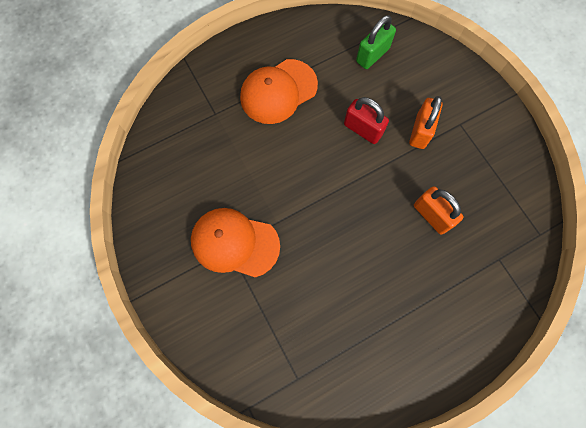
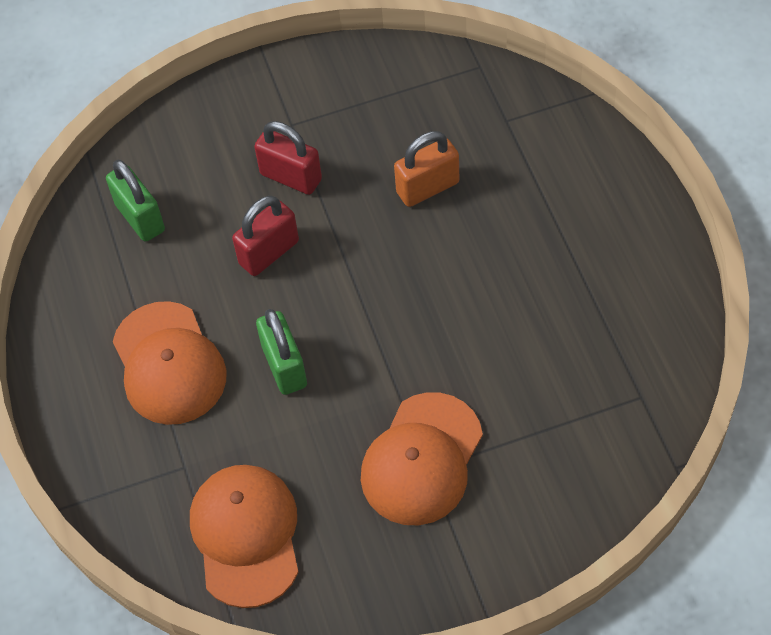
camera: 75 degrees left, 15 degrees down
(176, 154) = (246, 535): none -> orange cap
(286, 153) = (284, 366): none -> green padlock
(420, 131) = (291, 177): orange padlock -> red padlock

